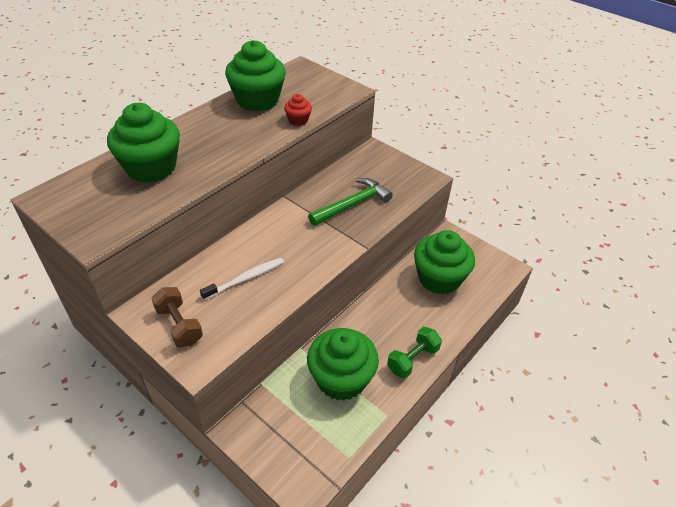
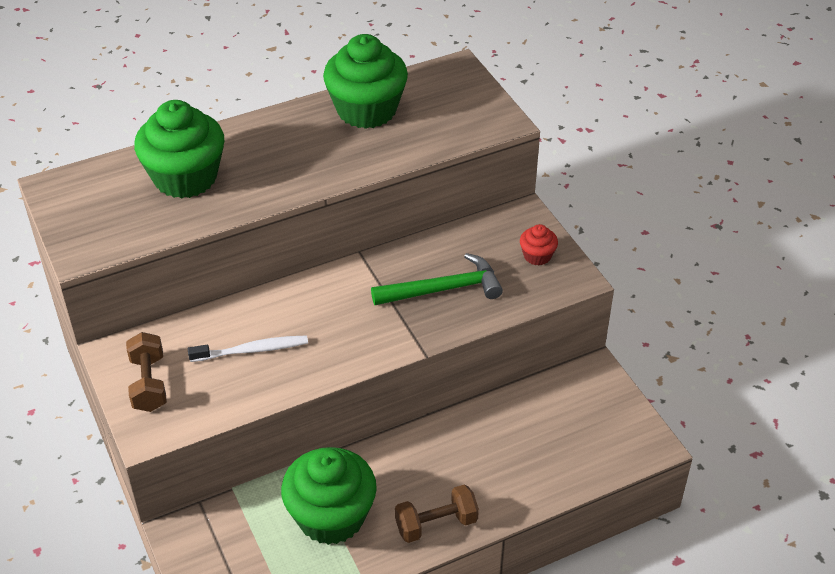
camera: 25 degrees right, 0 degrees up
(298, 120) = (402, 154): red cupcake -> red cupcake (537, 256)
(412, 359) = (436, 524): green dumbbell -> brown dumbbell
(439, 278) = (540, 430): green cupcake -> none

